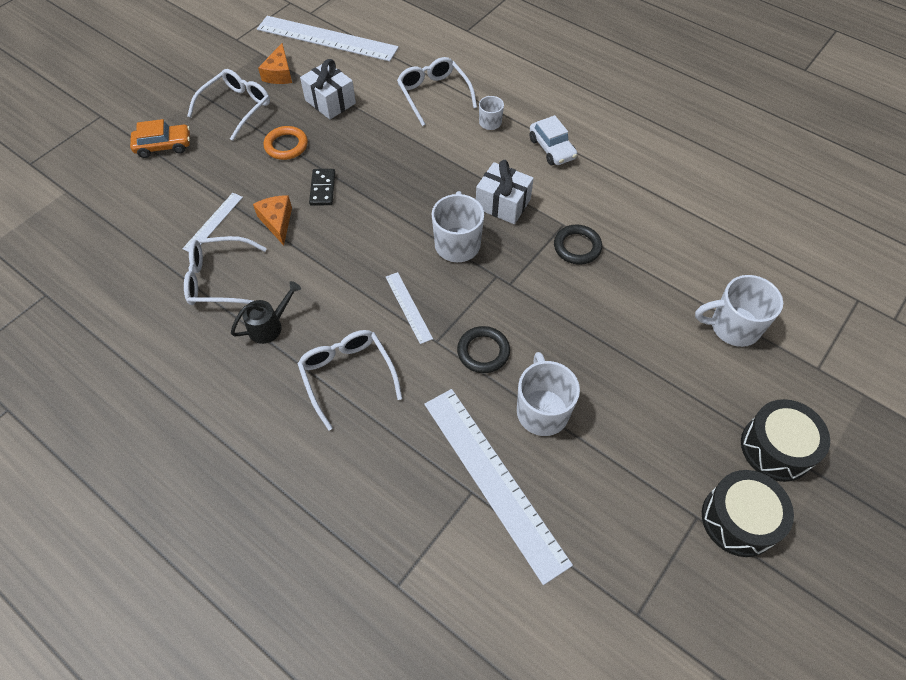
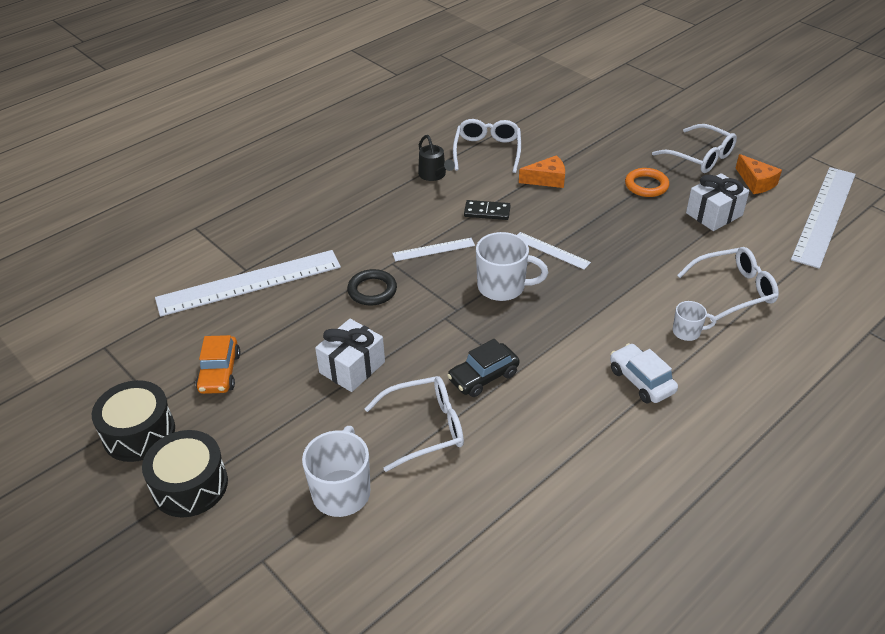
camera: 100 degrees right, 15 degrees down
(164, 146) = (645, 120): orange car -> orange car (219, 372)
(213, 222) = (550, 147): white ruler -> white ruler (551, 250)
(279, 74) = (756, 182): orange cheese -> orange cheese turned 135 degrees counterclockwise
(323, 189) = (586, 206): black domino -> black domino (487, 212)
(348, 376) = (373, 212): white glasses -> white glasses (424, 428)
(503, 204) = (554, 326): white gift -> white gift (352, 367)
(542, 410) = (299, 320): white mug -> none
(552, 148) = (641, 381): white car -> white car turned 75 degrees clockwise
(577, 247) = (483, 377): black ring -> black car

